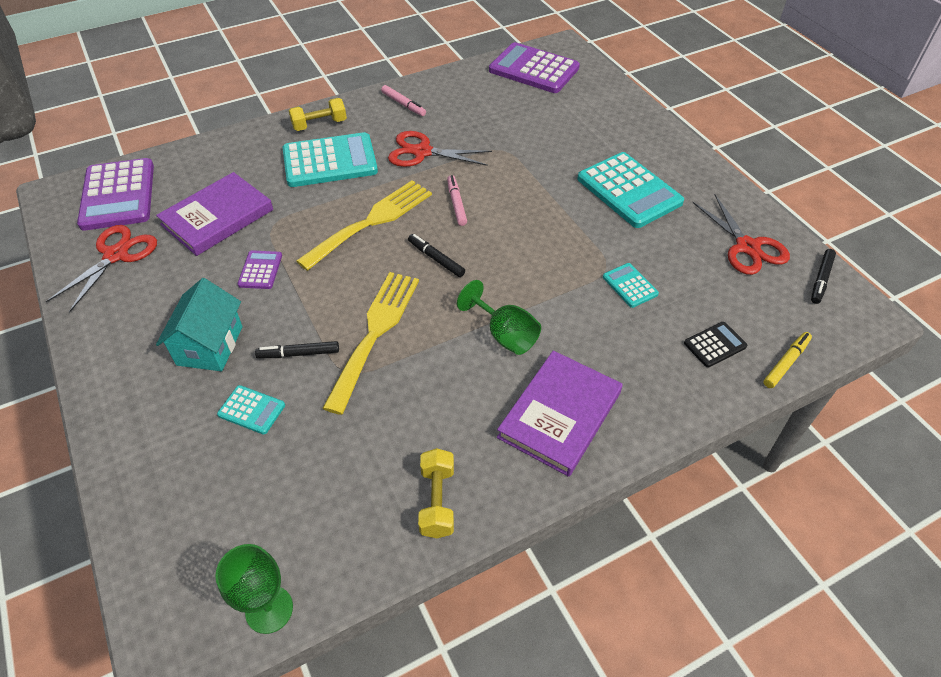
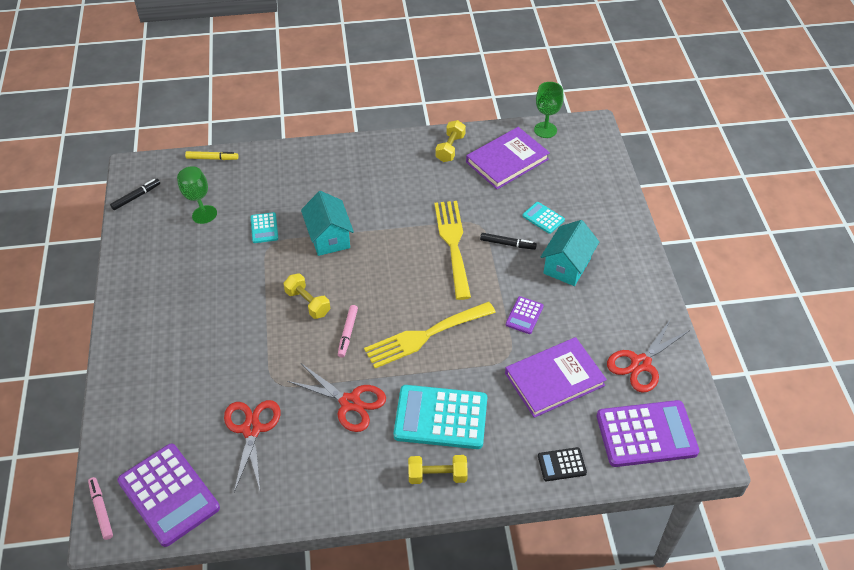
camera: 160 degrees left, 0 degrees up
(118, 195) = (646, 434): purple calculator -> purple calculator turned 75 degrees clockwise
(375, 333) = (453, 244): yellow fork -> yellow fork turned 135 degrees clockwise
(403, 104) = (339, 480): pink marker -> pink marker (101, 510)
(436, 259) = (388, 287): black marker -> none
(505, 335) = (368, 219): green goblet -> green goblet (197, 199)
(517, 220) = (308, 303): none -> yellow dumbbell
(541, 296) = (329, 237): none -> turquoise house
(560, 415) = (362, 168): purple book -> purple book (507, 160)
(629, 191) = (201, 304): turquoise calculator -> none
(715, 345) = (243, 178): black calculator -> black calculator (561, 464)
(747, 247) = (159, 232): red scissors -> red scissors (251, 429)
(786, 363) = (212, 158): yellow marker -> yellow marker turned 150 degrees counterclockwise

